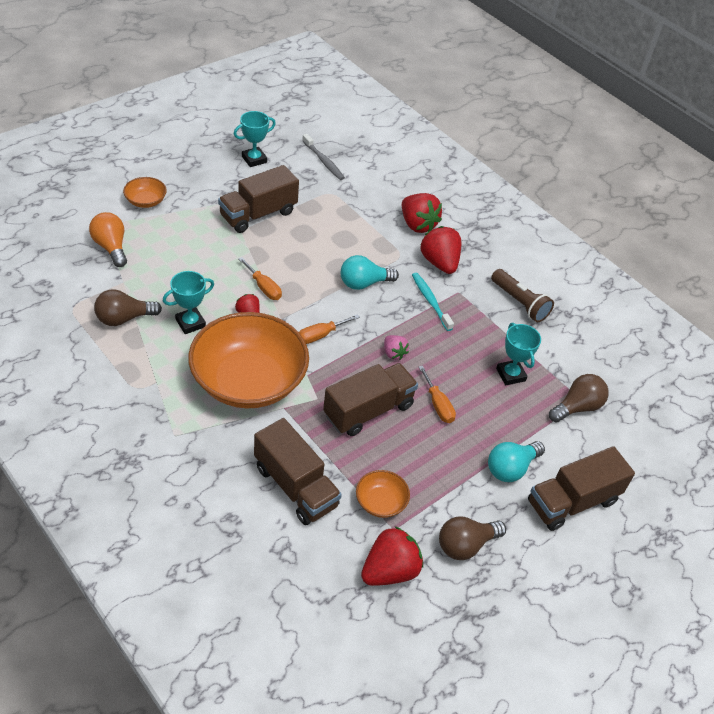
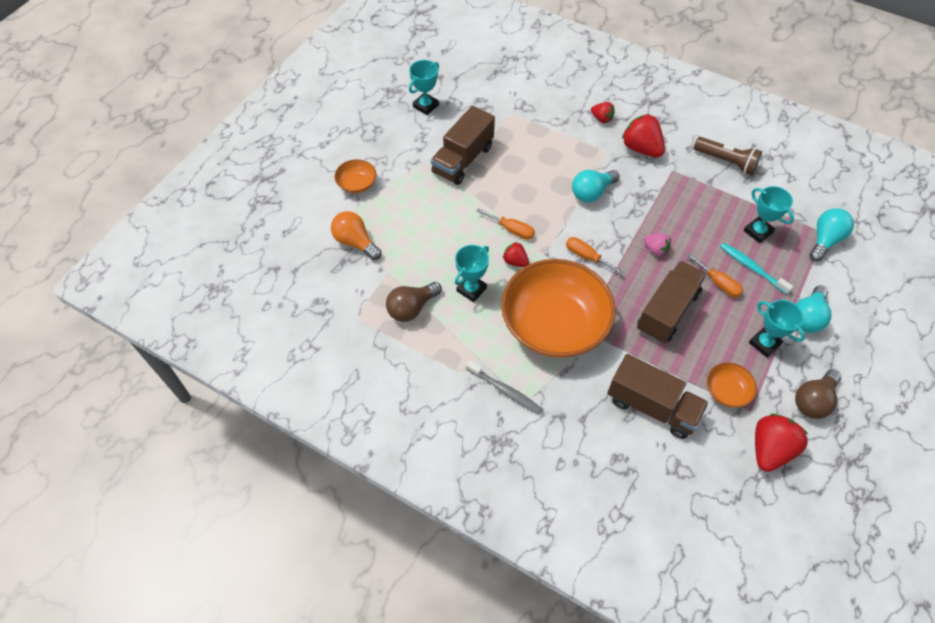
camera: 15 degrees left, 10 degrees up
(320, 335) = (586, 257): orange screwdriver -> orange screwdriver turned 90 degrees clockwise
(324, 161) = (486, 85): grey toothbrush -> grey toothbrush (505, 390)
(417, 225) = (601, 118): red strawberry -> red strawberry, size x0.55
(430, 301) = (655, 188): turquoise toothbrush -> turquoise toothbrush (752, 268)
(449, 475) = (764, 343): none -> turquoise trophy
(572, 502) = (869, 327): brown truck -> none
(577, 407) = (825, 240): brown light bulb -> turquoise light bulb

